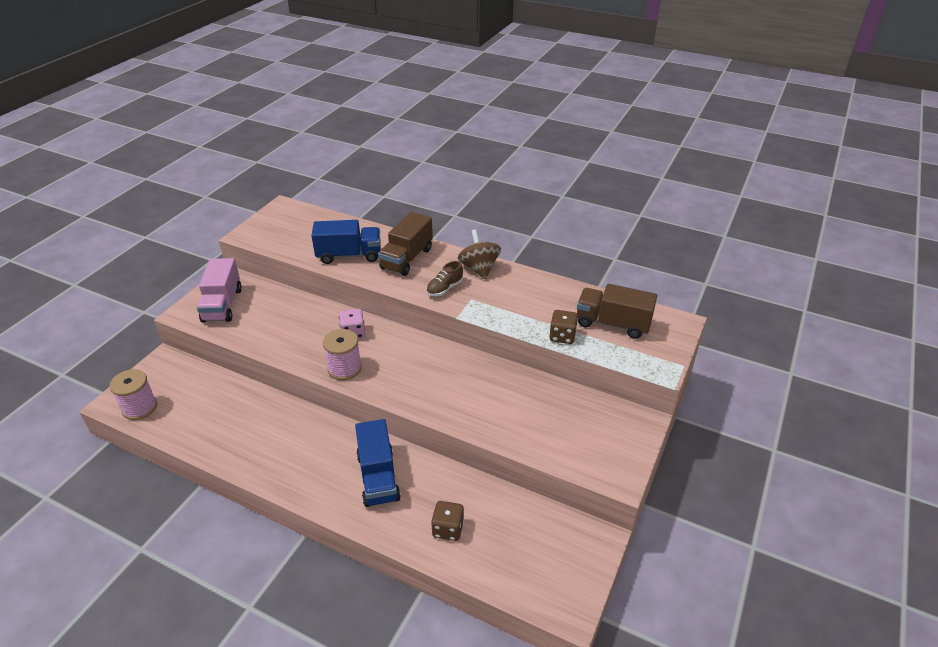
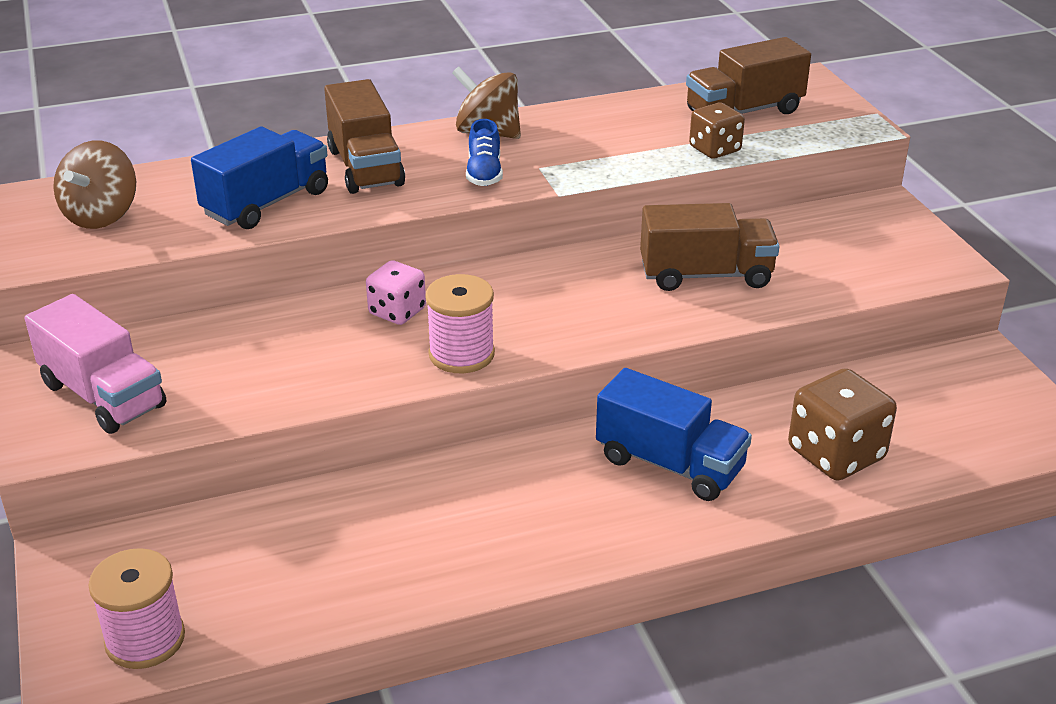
camera: 45 degrees left, 5 degrees down
(294, 229) = (102, 215): none -> brown spinning top
(444, 289) = (484, 173): brown shoe -> blue shoe
(448, 529) = (836, 454): brown dice -> brown dice, size x1.58
(493, 399) = (705, 275): none -> brown truck

